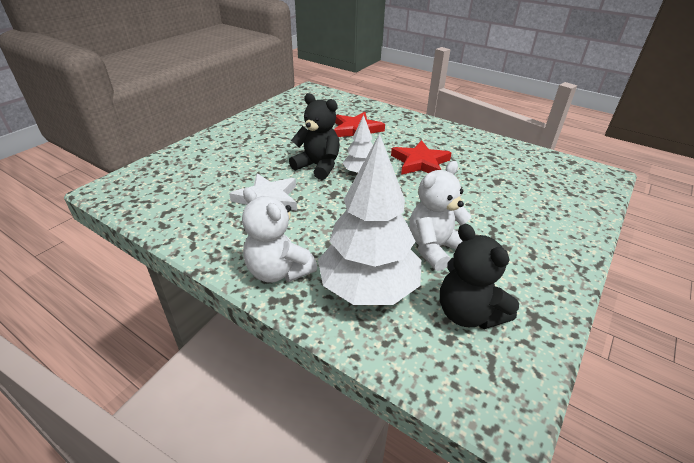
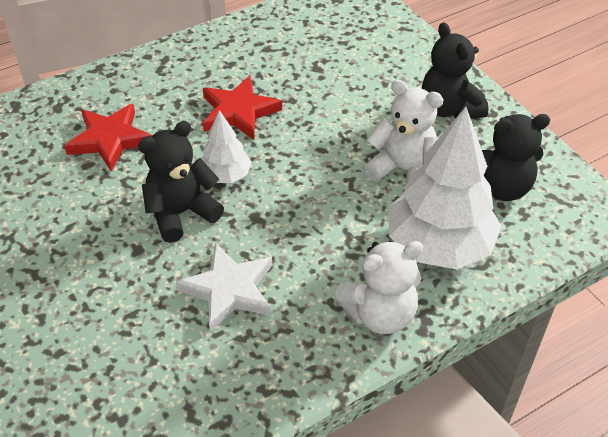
camera: 65 degrees left, 10 degrees up
(434, 248) = (403, 170): white teddy bear -> white teddy bear turned 135 degrees clockwise
(532, 257) = (449, 108): none -> black teddy bear

